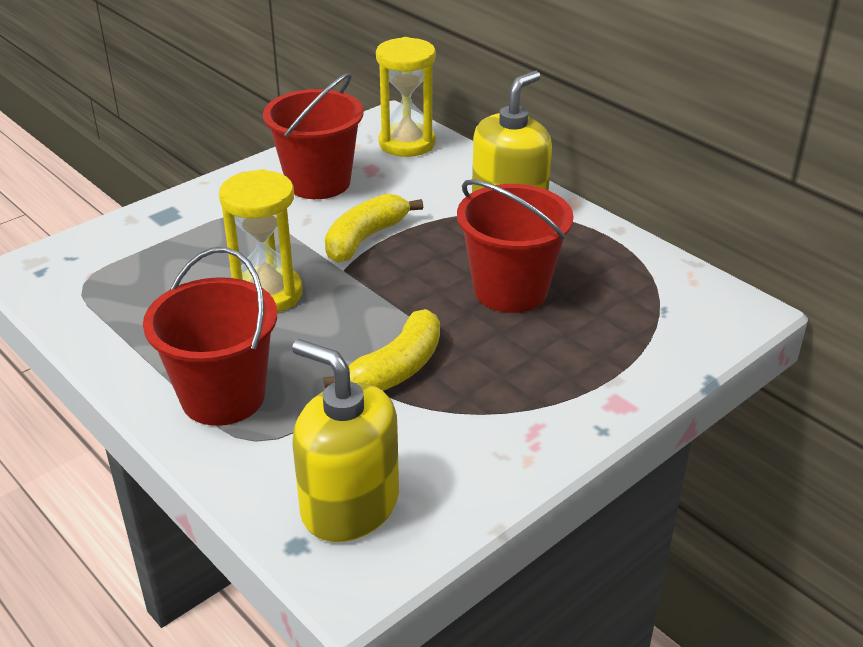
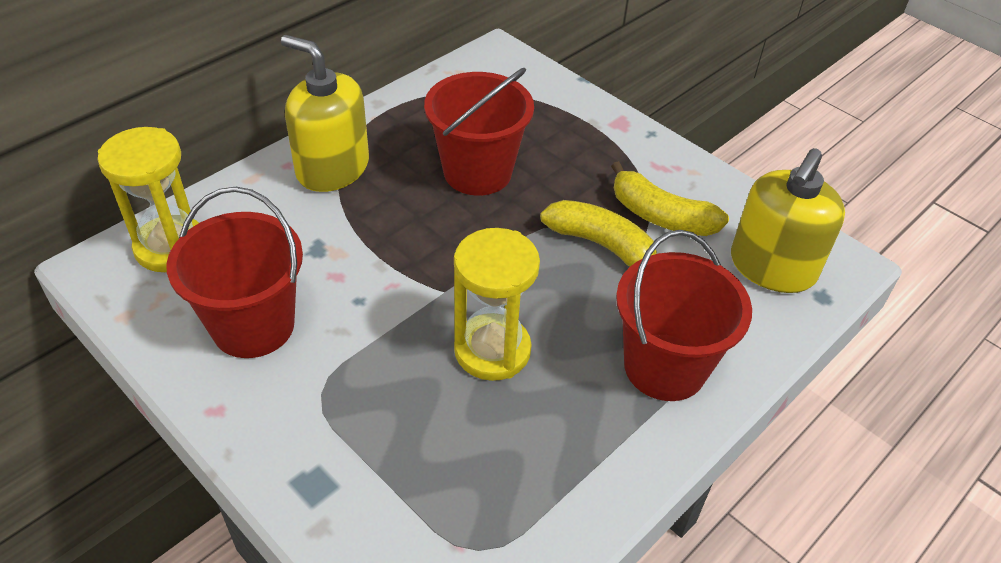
camera: 95 degrees left, 10 degrees up
(365, 238) = (385, 276): yellow banana -> yellow banana (661, 216)

